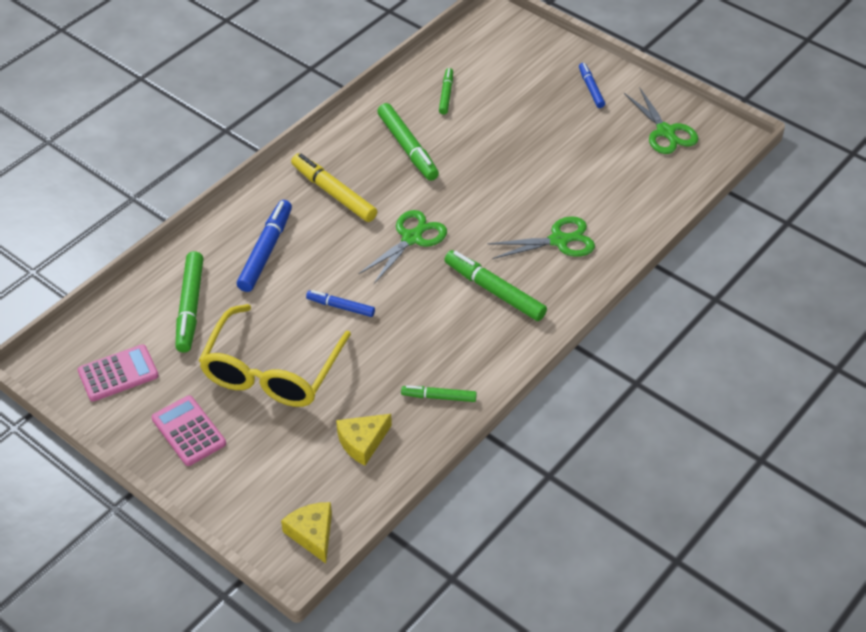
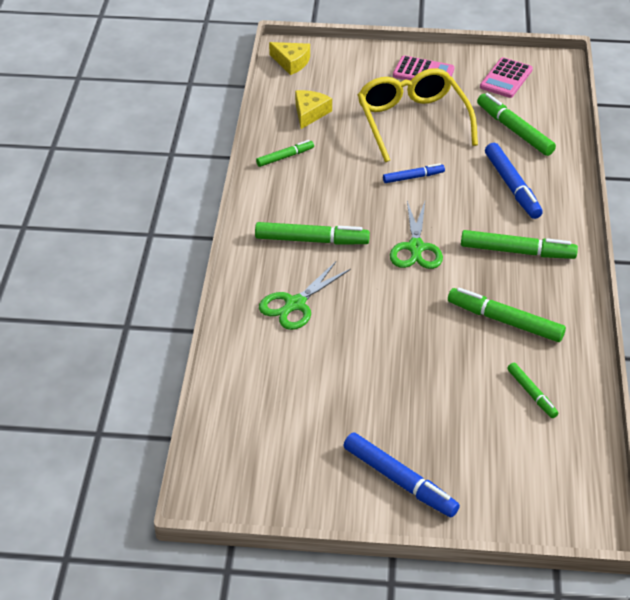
camera: 145 degrees right, 5 degrees down
(333, 193) = (517, 251): yellow marker -> green marker
(591, 89) = (400, 481): blue marker -> blue marker, size x1.70
(665, 132) = (282, 468): green scissors -> none

